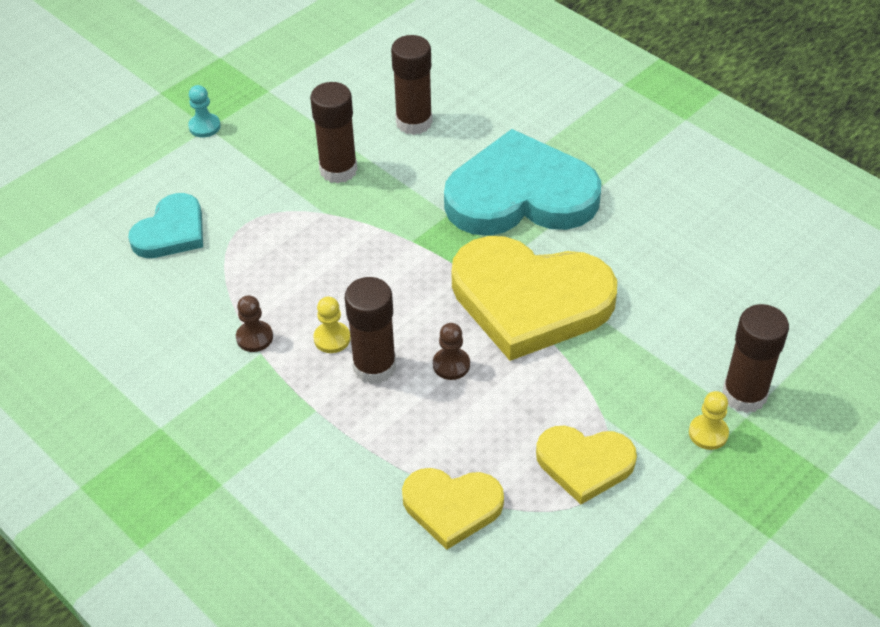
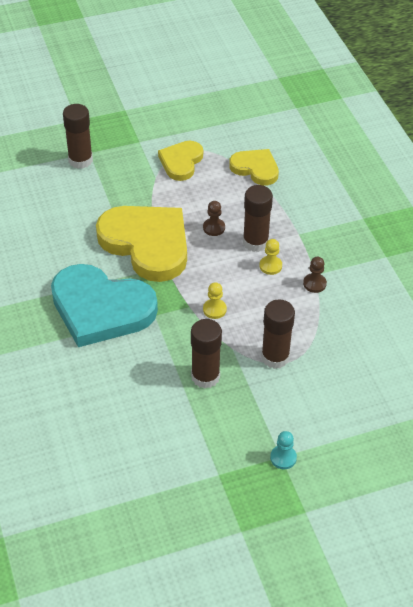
camera: 155 degrees left, 0 degrees up
(171, 231) = (340, 375): turquoise heart -> none
(414, 122) = (129, 394): brown glue stick -> brown glue stick (275, 357)
(584, 464) = (181, 162): yellow heart -> yellow heart turned 105 degrees counterclockwise
(708, 433) = (113, 152): yellow pawn -> yellow pawn (214, 309)

